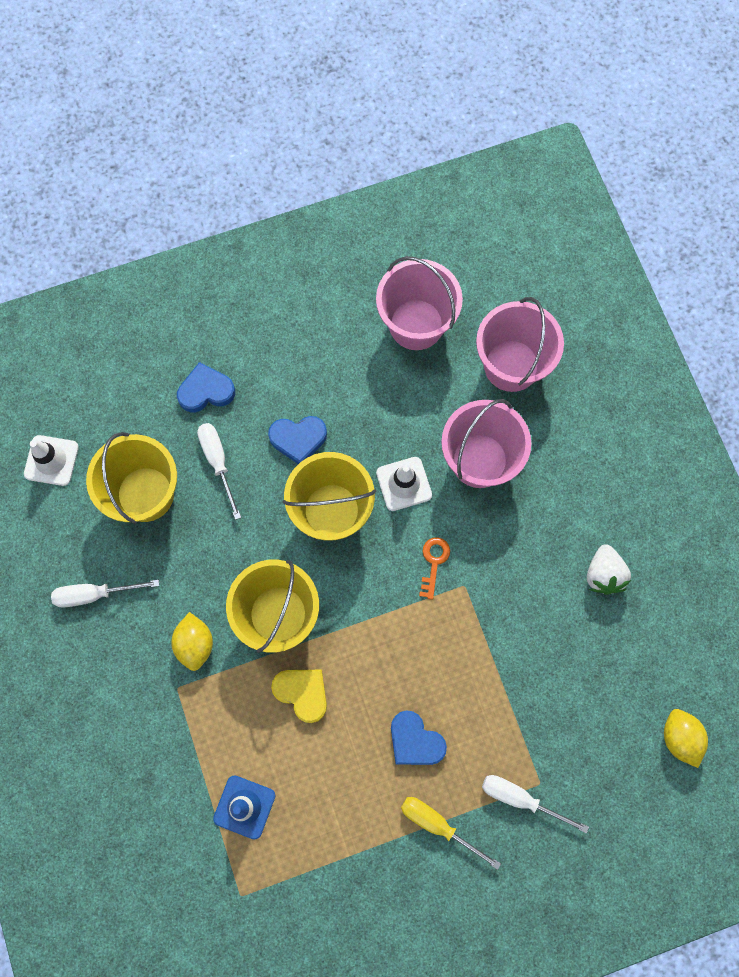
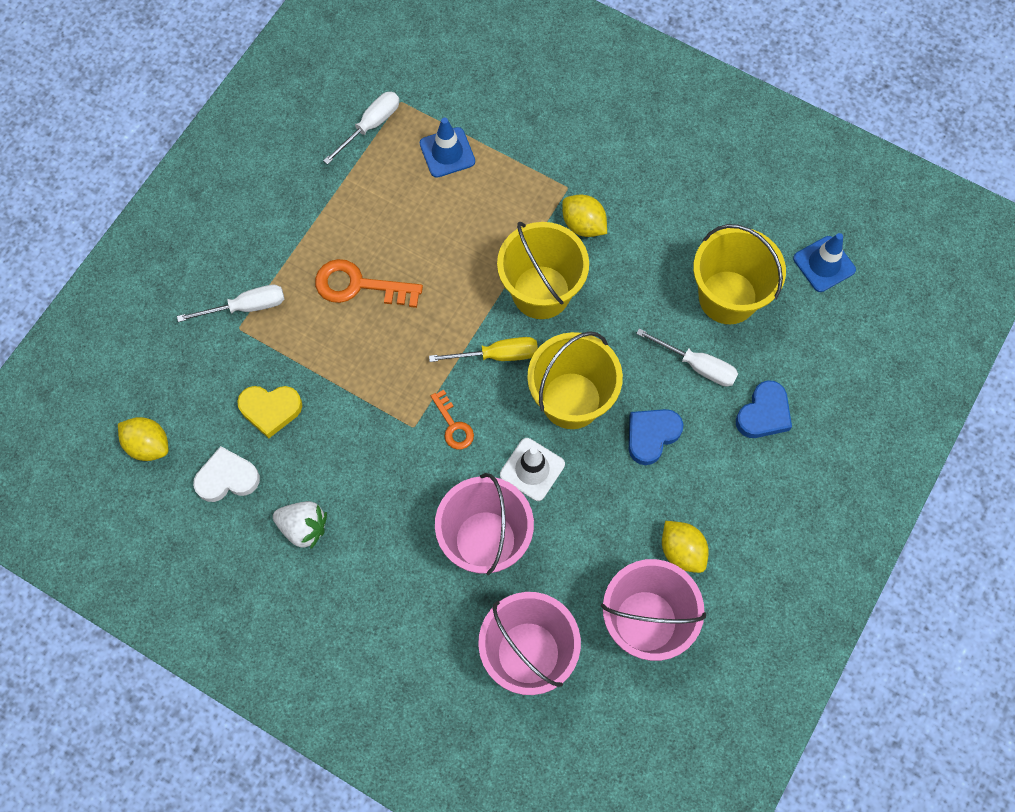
camera: 140 degrees right, 5 degrees down
(51, 460) = (824, 264): white traffic cone -> blue traffic cone
(94, 594) = (690, 200): white screwdriver -> white screwdriver (370, 126)
(302, 693) = (472, 253): yellow heart -> yellow heart (270, 410)
(350, 348) = (682, 551): none -> yellow lemon
(415, 741) = (359, 285): blue heart -> orange key
(438, 825) = (296, 244): yellow screwdriver -> yellow screwdriver (497, 355)
(603, 574) = (303, 527): white strawberry -> white strawberry turned 150 degrees clockwise
(635, 659) = (227, 478): none -> white heart

